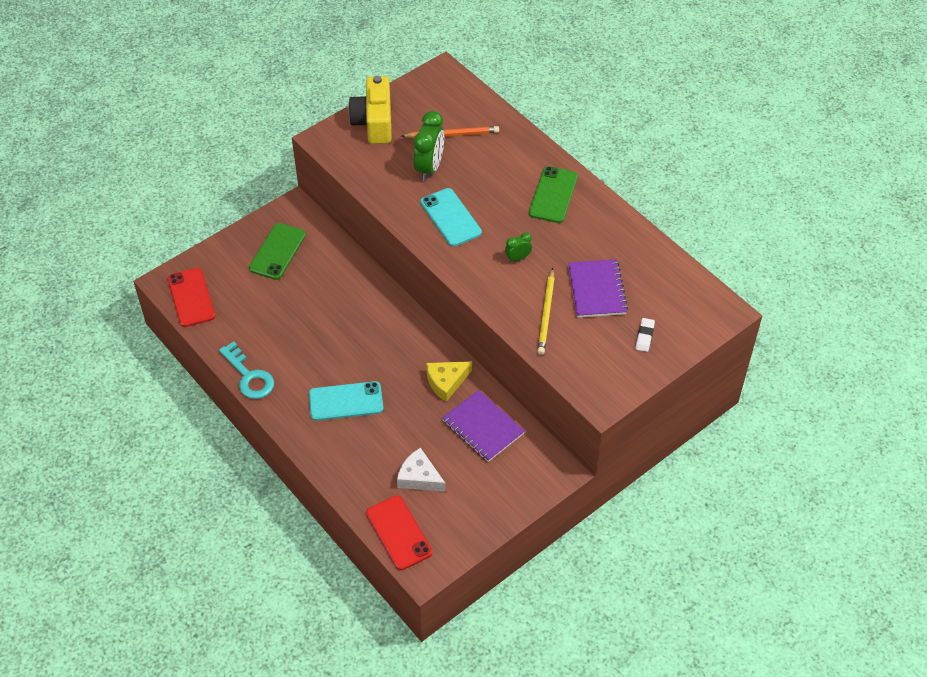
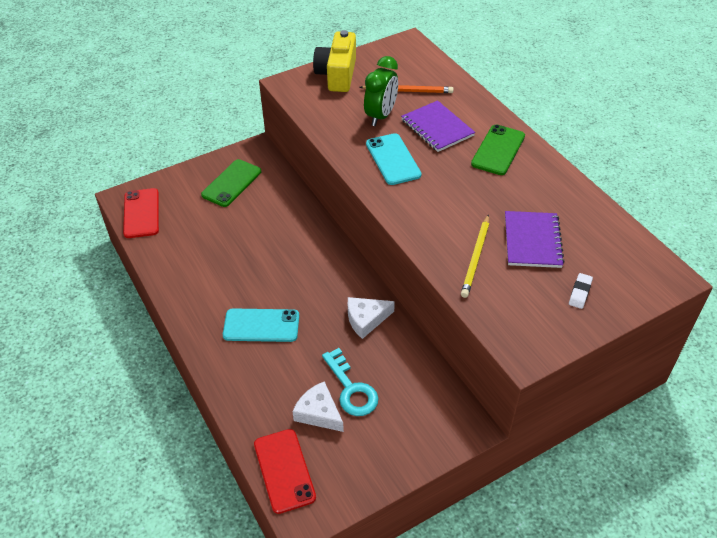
camera: 10 degrees right, 5 degrees down
(249, 376) = (173, 290): turquoise key -> turquoise key (351, 389)
(446, 382) = (366, 319): yellow cheese -> white cheese
(483, 427) = (395, 369): purple notebook -> purple notebook (437, 128)
(518, 258) = (454, 202): green clock -> none

